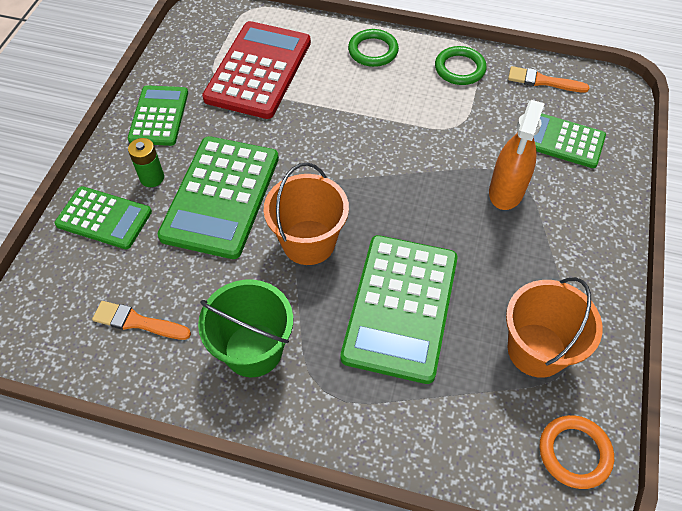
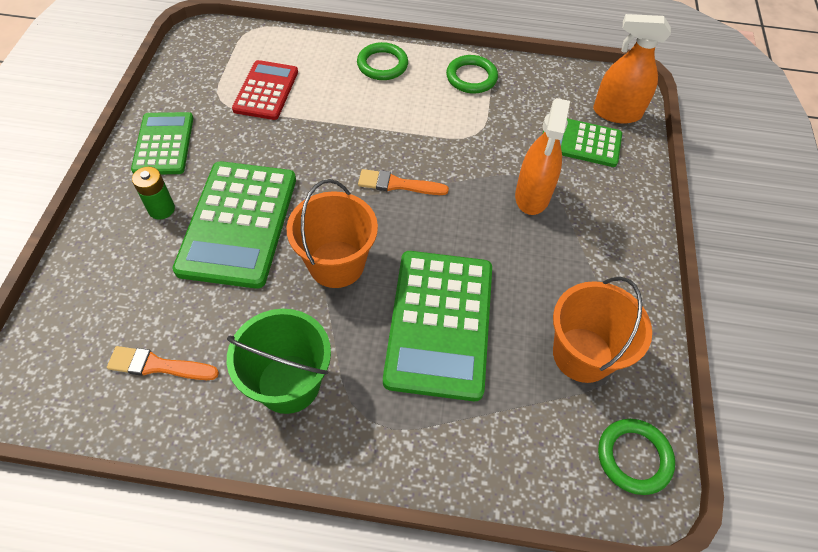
camera: 10 degrees left, 0 degrees up
(104, 218) = (112, 256): green calculator -> none
(258, 70) = (266, 91): red calculator -> red calculator, size x0.61
(543, 81) = (554, 85): orange brush -> orange brush (398, 184)
(574, 453) = (634, 457): orange ring -> green ring
(603, 113) = (616, 113): none -> orange spray bottle

